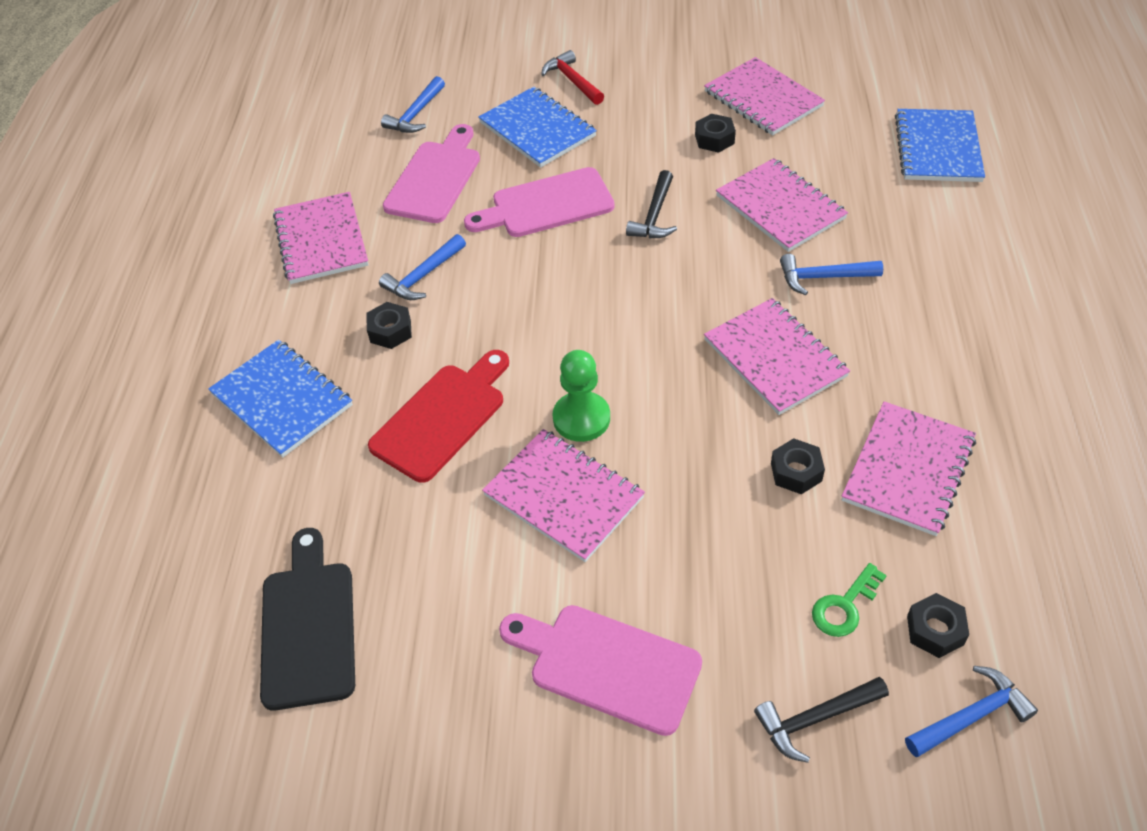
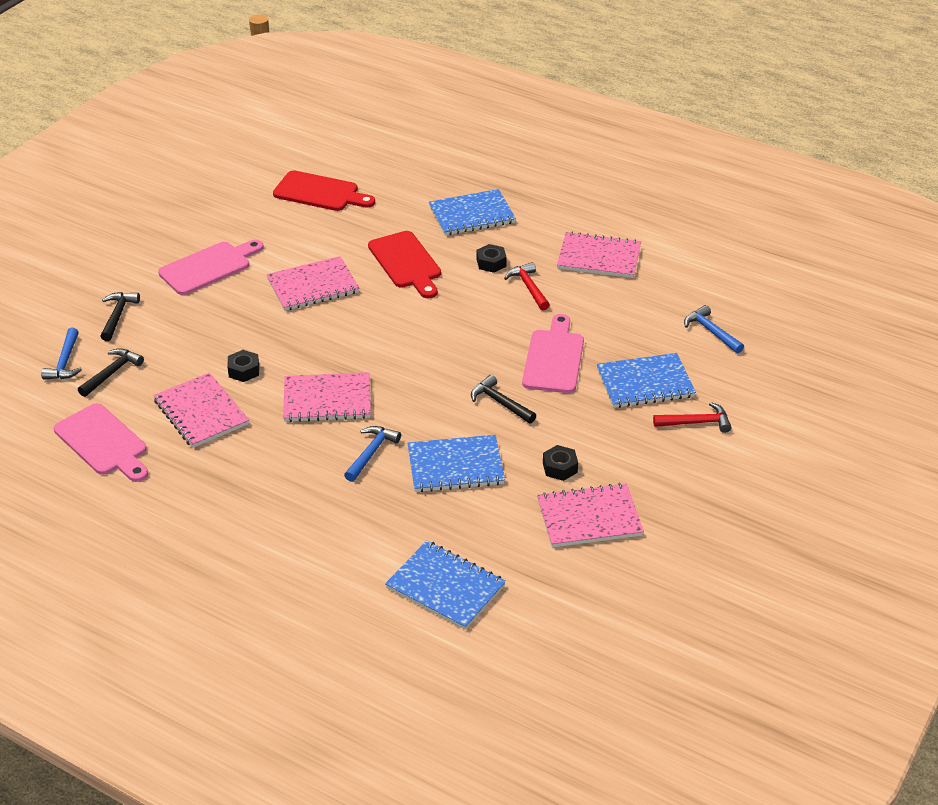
camera: 115 degrees right, 10 degrees down
(308, 626) = (320, 193): black cutting board -> red cutting board
(423, 276) = (528, 287): blue hammer -> red hammer
(435, 178) = (625, 319): pink cutting board -> pink cutting board (103, 443)
(581, 418) = (357, 309): green pawn -> none
(780, 207) = (455, 466): pink notebook -> blue notebook
(844, 606) = (155, 350): green key -> none
(935, 630) = (112, 373): black nut -> black hammer

